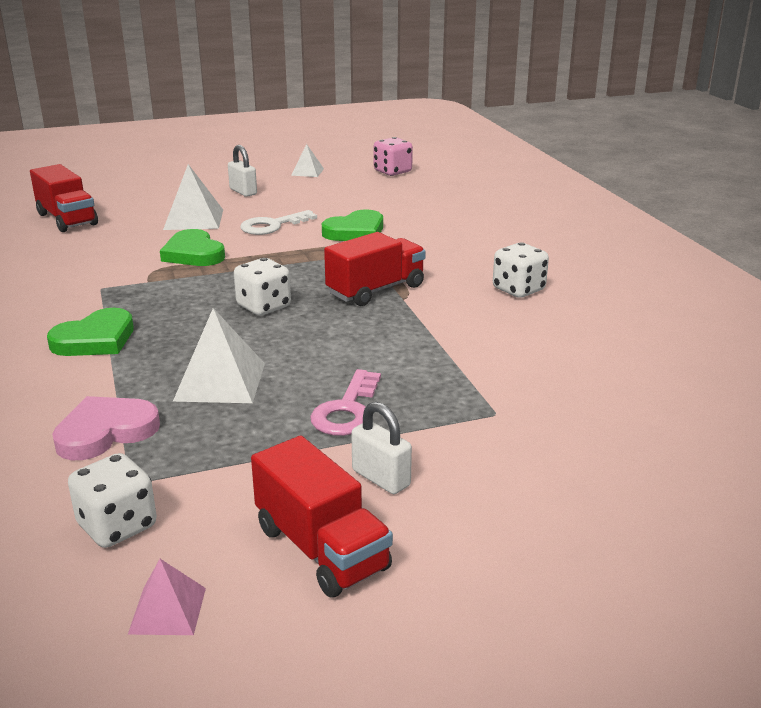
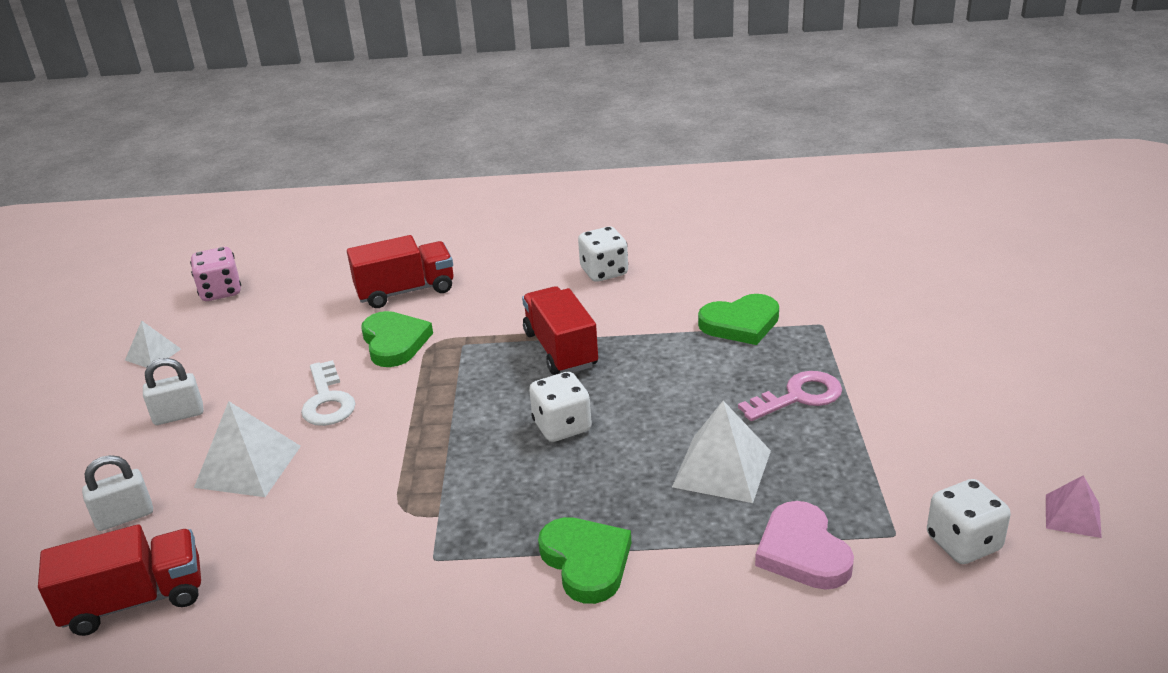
camera: 70 degrees left, 5 degrees up
(193, 254) = (373, 472): green heart -> green heart (740, 324)
(321, 548) = (997, 432): red truck -> red truck (405, 291)
(347, 410) = (798, 396): pink key -> pink key turned 60 degrees counterclockwise
(381, 478) = (907, 392): white padlock -> white padlock (125, 517)

